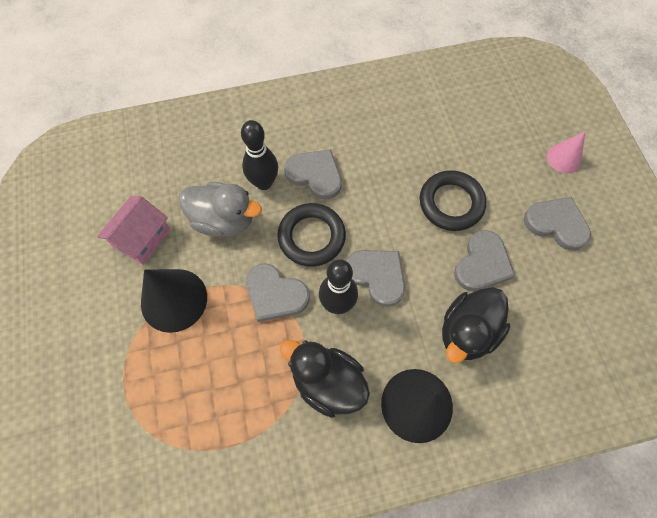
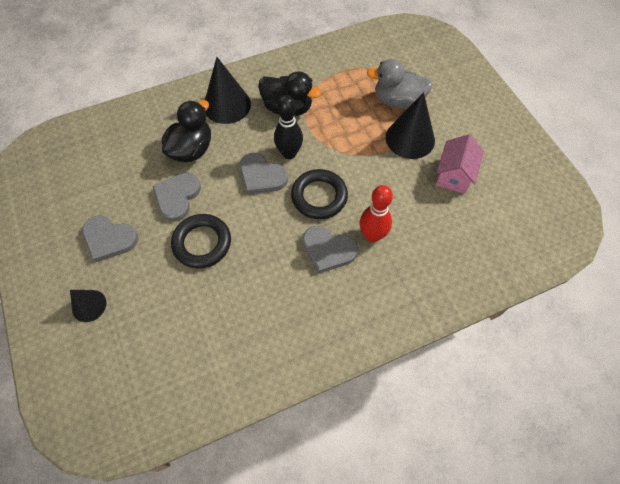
camera: 170 degrees right, 5 degrees down
(224, 220) = (395, 199): grey duck -> grey duck (397, 101)
(264, 182) = (372, 235): black bowling pin -> red bowling pin
(275, 294) = (337, 153): grey heart -> none
(563, 158) = (89, 305): pink cone -> black cone

